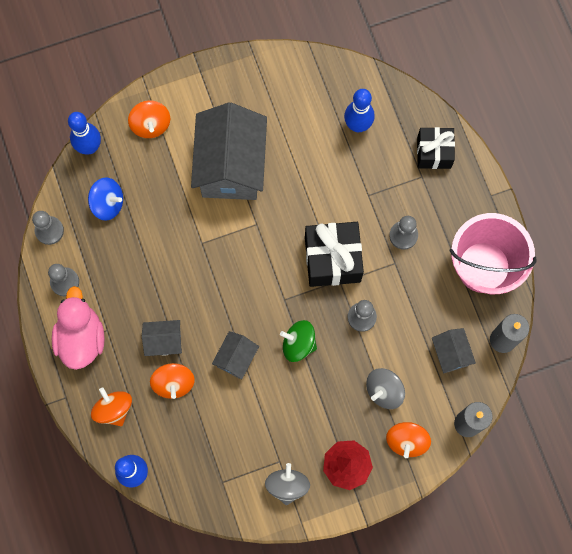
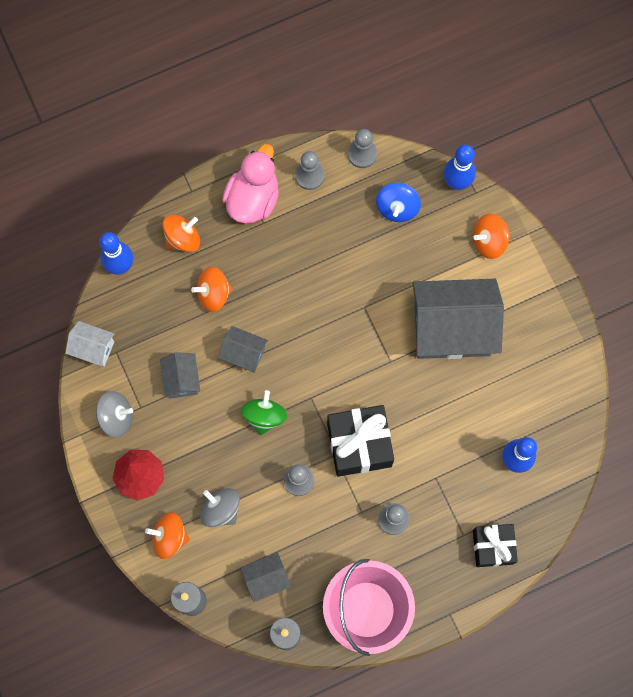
camera: 85 degrees right, 0 degrees up
(81, 338) = (253, 199): pink duck -> pink duck turned 60 degrees counterclockwise
(164, 341) = (256, 280): grey house -> grey house (182, 379)
(216, 504) = (93, 348): none -> white house

